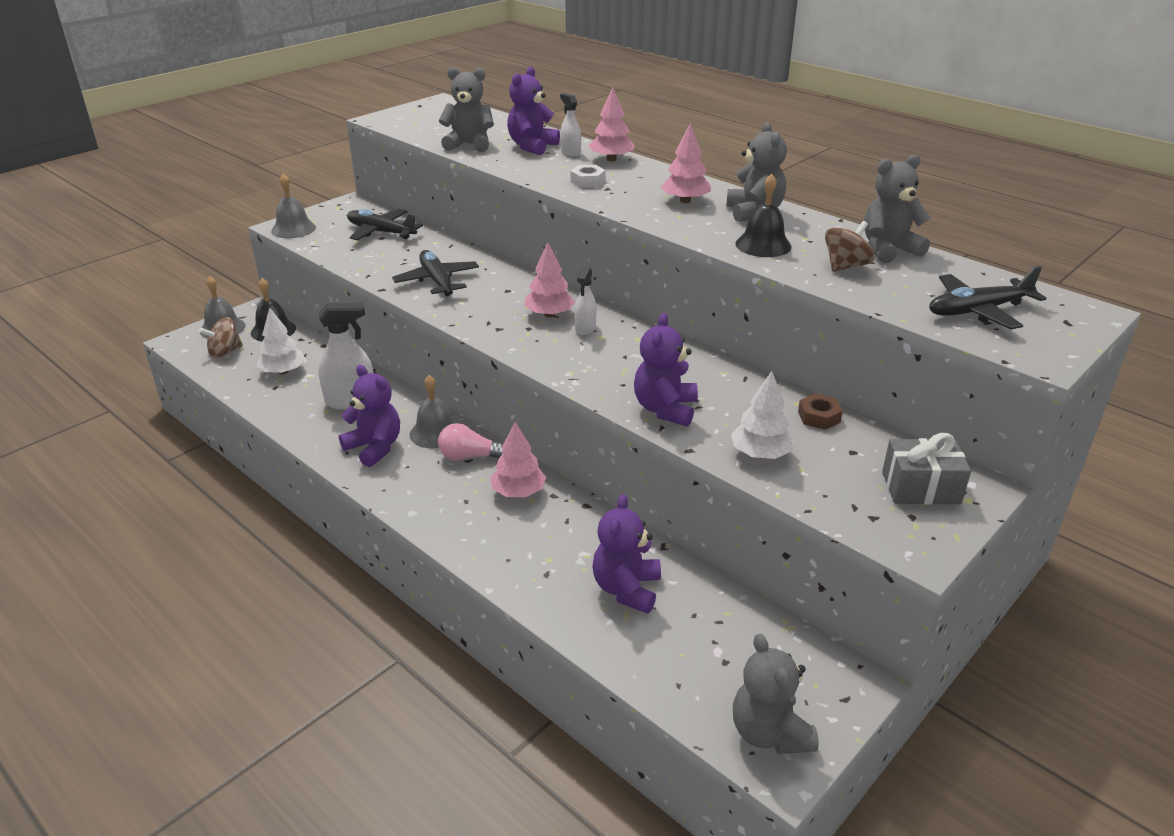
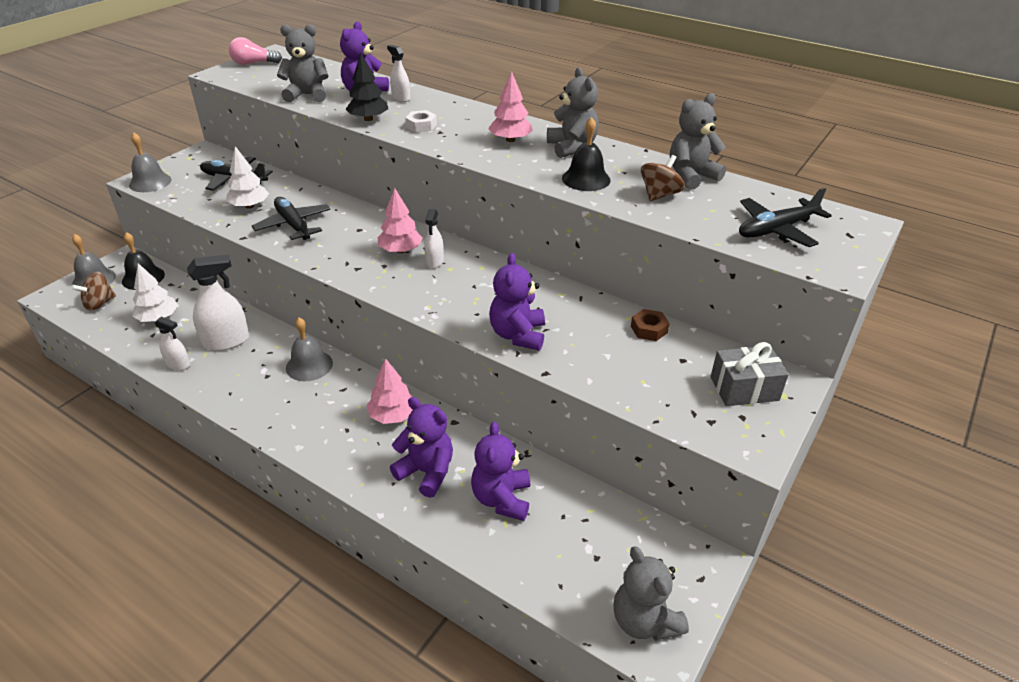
camera: 10 degrees left, 5 degrees up
(297, 419) = (178, 364): none -> white spray bottle
(374, 448) = (255, 386): purple teddy bear -> purple teddy bear (426, 472)
(470, 456) = (344, 386): pink light bulb -> pink light bulb (253, 63)
(531, 171) = (368, 119): none -> black tree
(611, 159) = (438, 103): pink tree -> none
(760, 454) = (606, 370): white tree -> white tree (249, 206)

